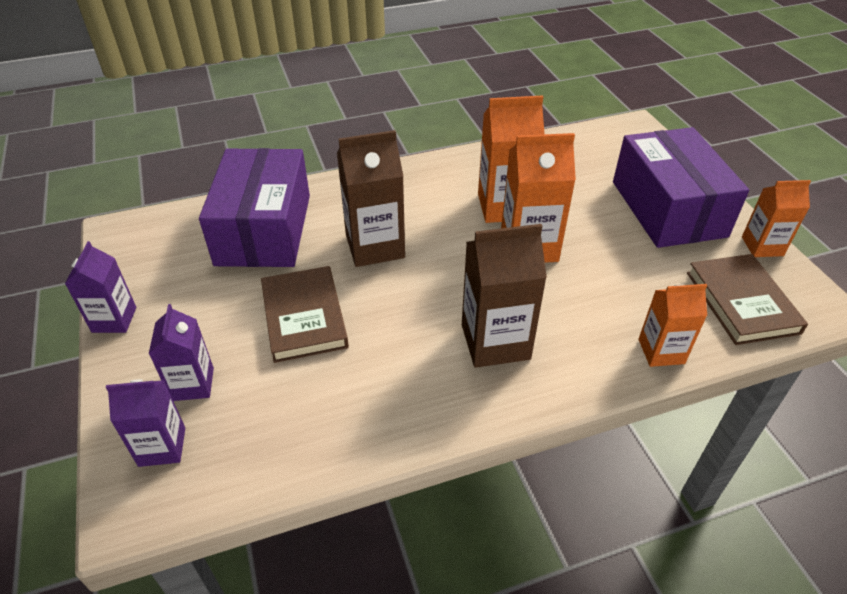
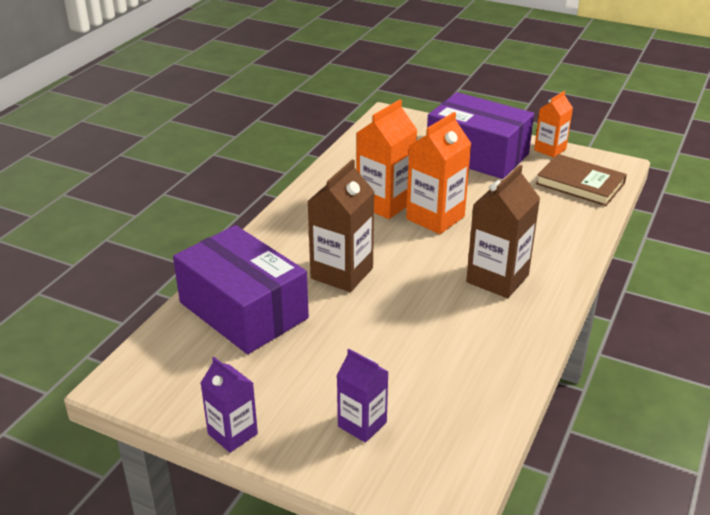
camera: 45 degrees left, 10 degrees down
(162, 447) = (405, 467): purple carton -> none
(304, 317) = (367, 340): brown book -> none
(661, 351) = (580, 230): orange carton -> none

